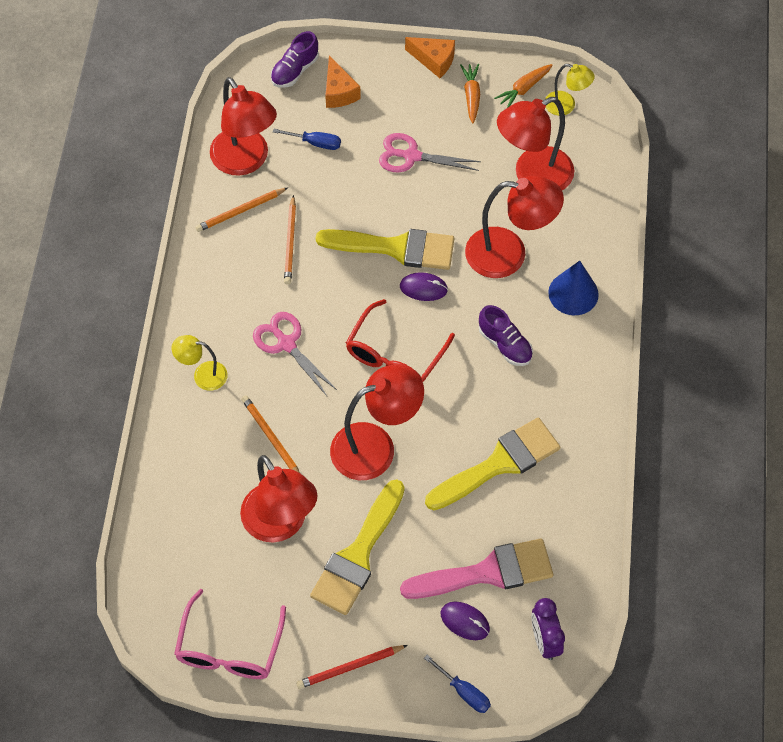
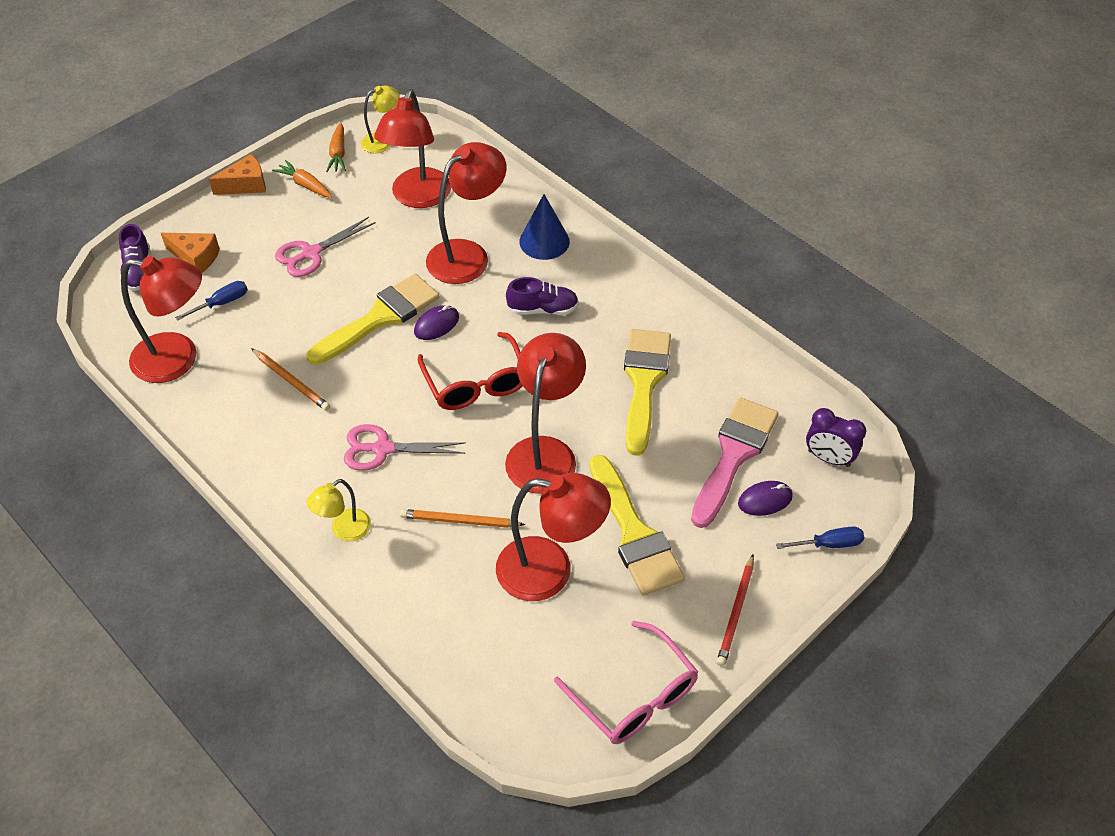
camera: 50 degrees left, 10 degrees down
(241, 211) = (220, 395): orange pencil -> none

